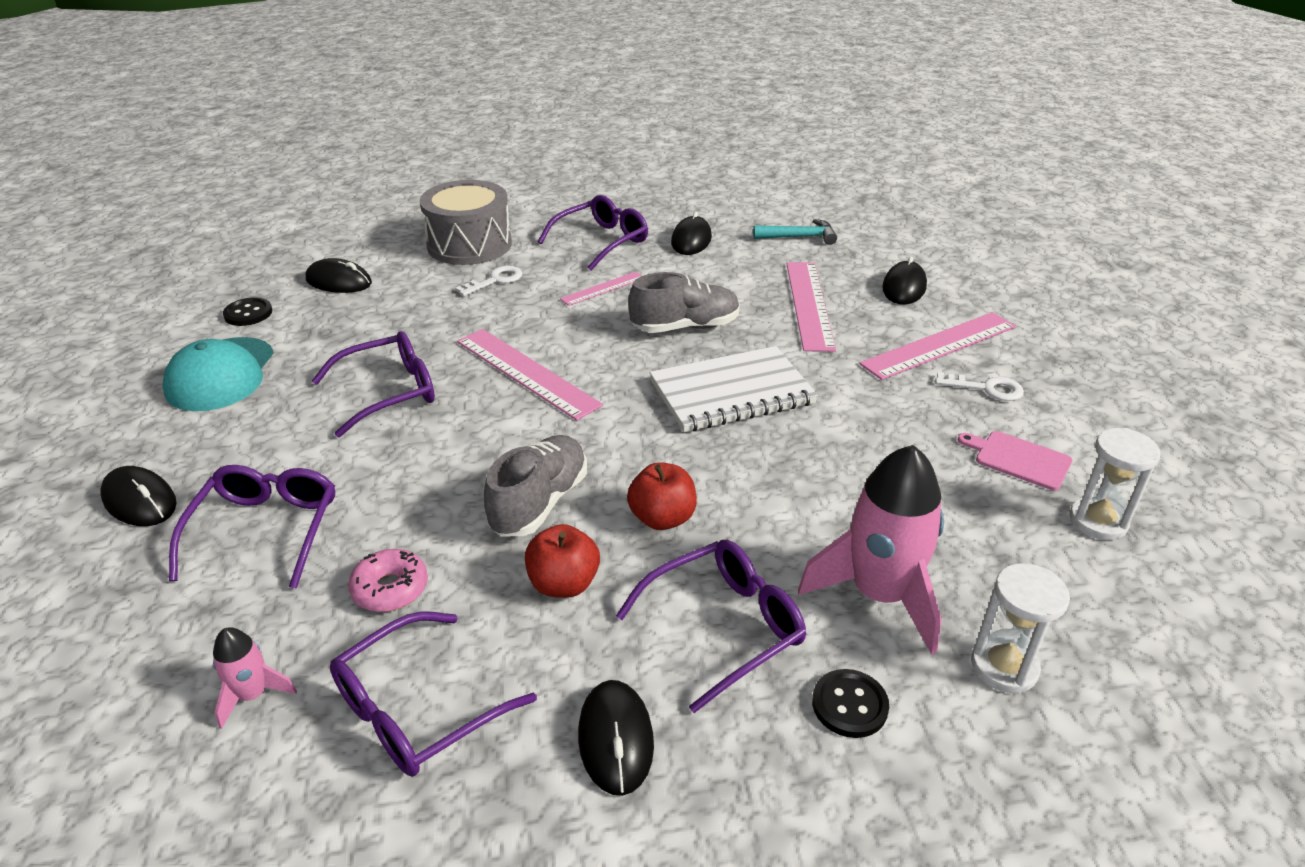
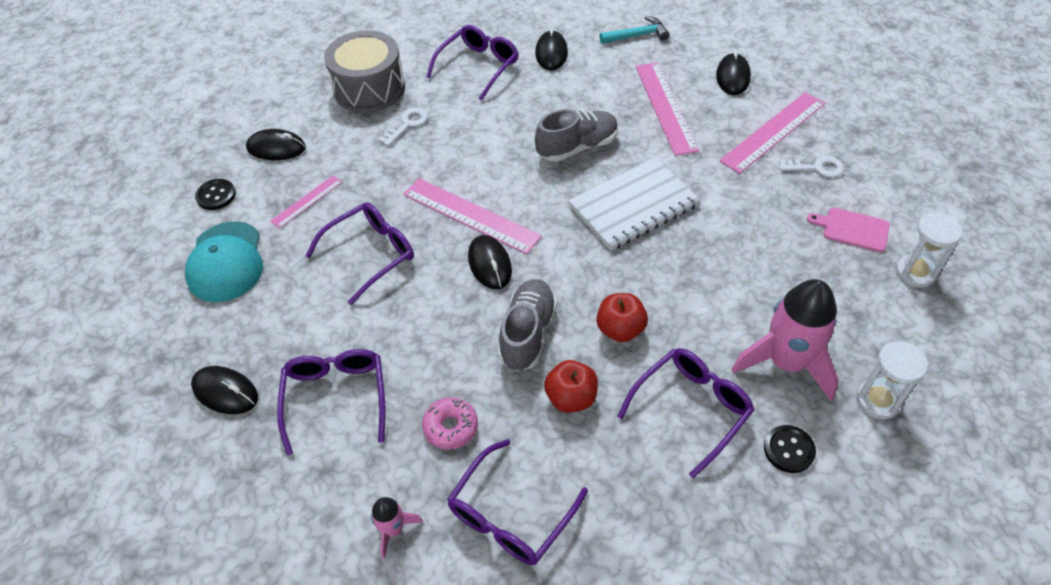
camera: 10 degrees left, 15 degrees up
(603, 288) = (498, 118): pink ruler -> pink ruler (307, 201)
(616, 739) = (649, 507): black mouse -> black mouse (490, 264)

